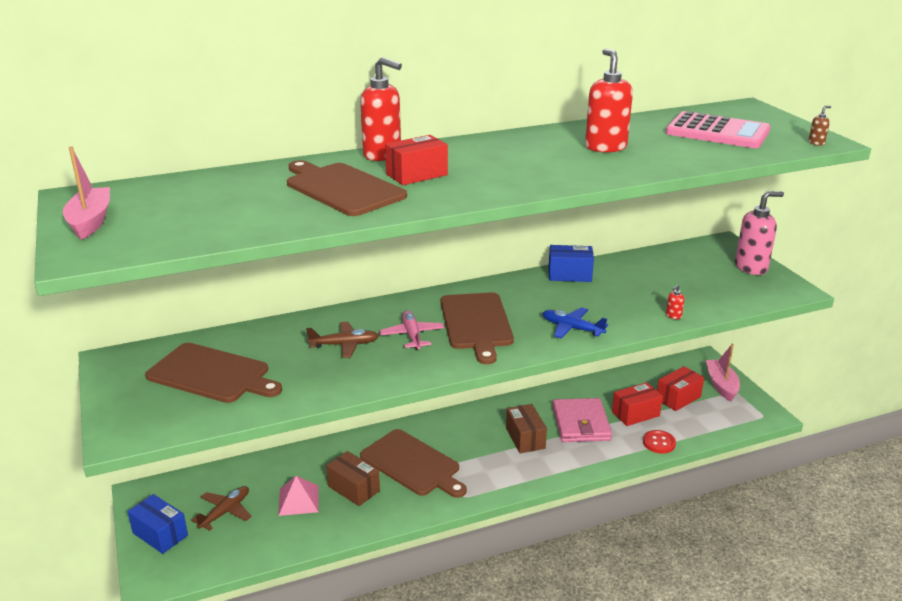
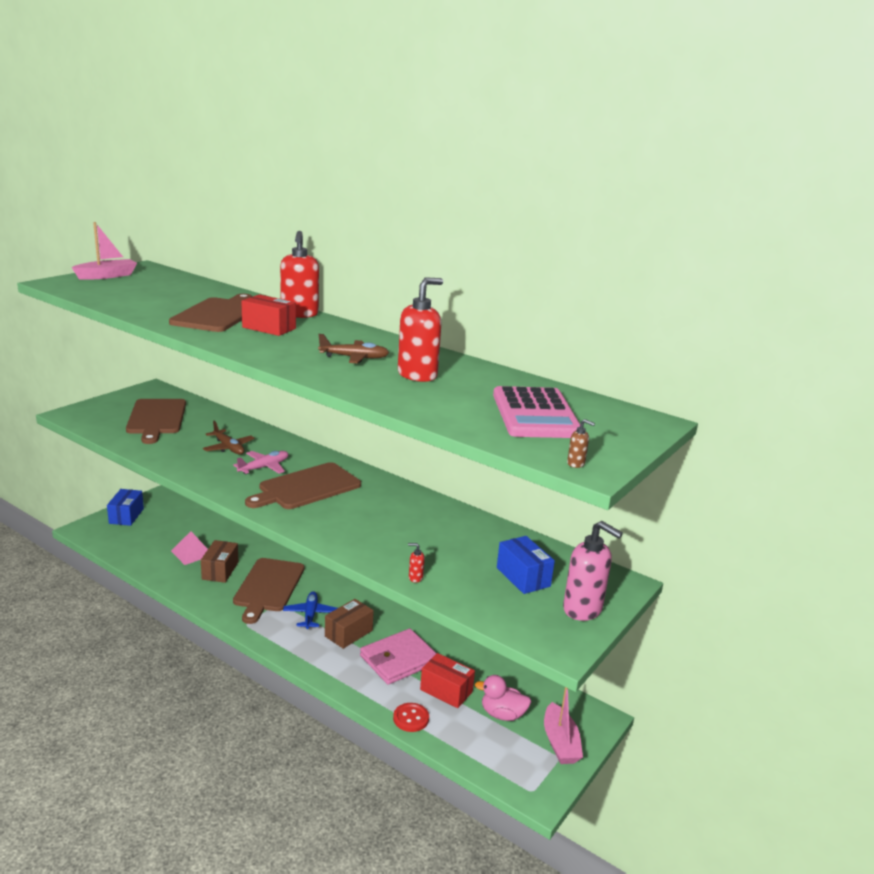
camera: 55 degrees right, 5 degrees down
(225, 512) = (162, 530): brown plane -> brown plane (354, 358)
(569, 275) = (440, 510): blue box -> blue box (523, 577)
(572, 328) = (339, 530): blue plane -> blue plane (310, 614)
(678, 398) = (502, 714): red box -> pink duck
(721, 385) = (560, 743): pink boat -> pink boat turned 120 degrees clockwise

